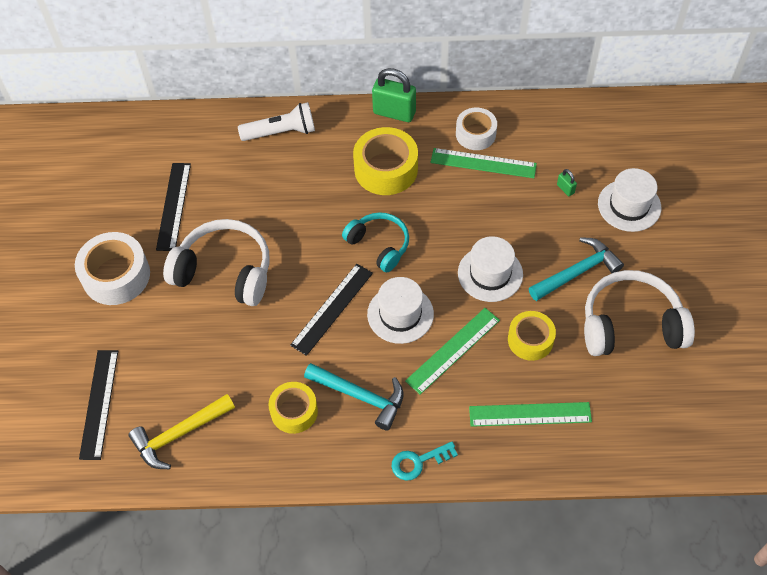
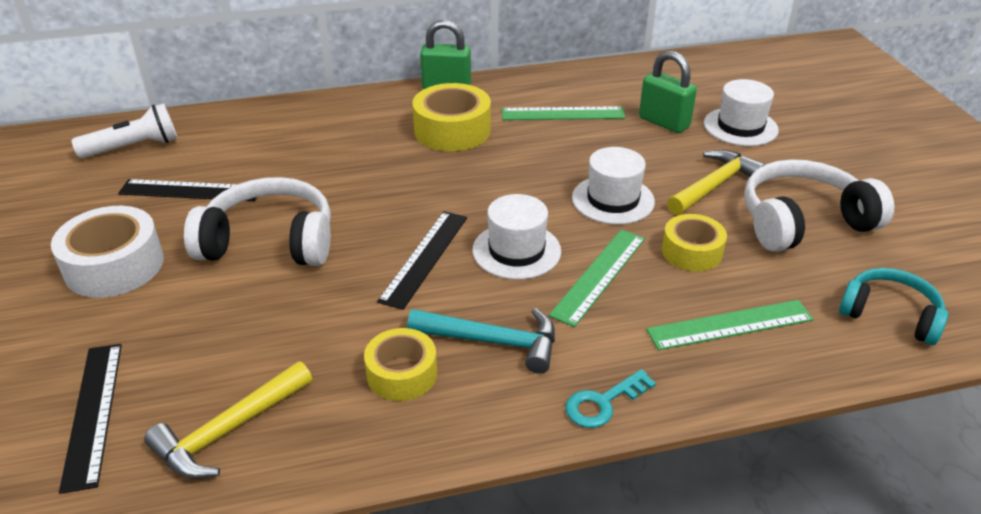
camera: 15 degrees left, 20 degrees down
(173, 206) = (190, 191): black ruler -> black ruler turned 75 degrees counterclockwise
(281, 132) = (318, 116): white flashlight -> white flashlight (134, 147)
(379, 245) = (466, 192): turquoise headphones -> turquoise headphones (890, 315)
(475, 134) = (544, 94): white tape -> none
(565, 189) = (664, 122): green padlock -> green padlock, size x2.22
(577, 272) = (714, 185): turquoise hammer -> yellow hammer

